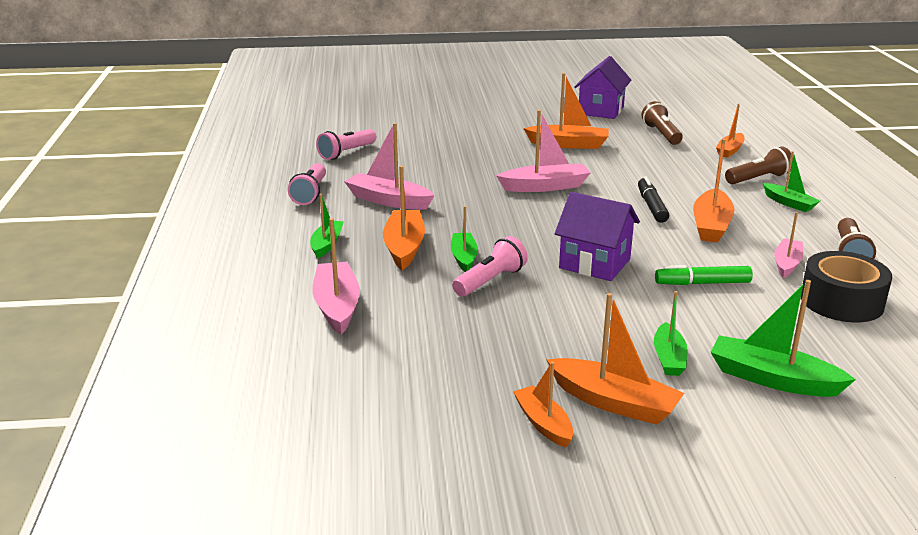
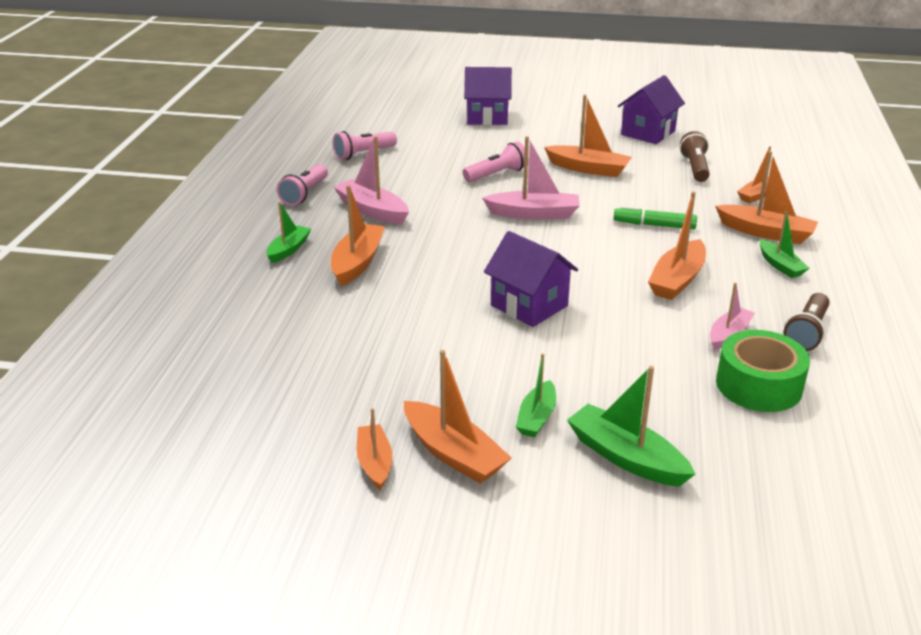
camera: 15 degrees right, 5 degrees up
(337, 306) = (261, 314): pink boat -> none
(446, 111) = (487, 117): none -> purple house
(464, 257) = (406, 281): green boat -> none
(490, 281) = (416, 309): pink flashlight -> pink flashlight (497, 174)
(651, 206) = (629, 250): black marker -> none
(702, 283) = (624, 343): green marker -> green marker (654, 225)
(758, 179) = (766, 233): brown flashlight -> orange boat
(841, 301) = (758, 385): black tape -> green tape

